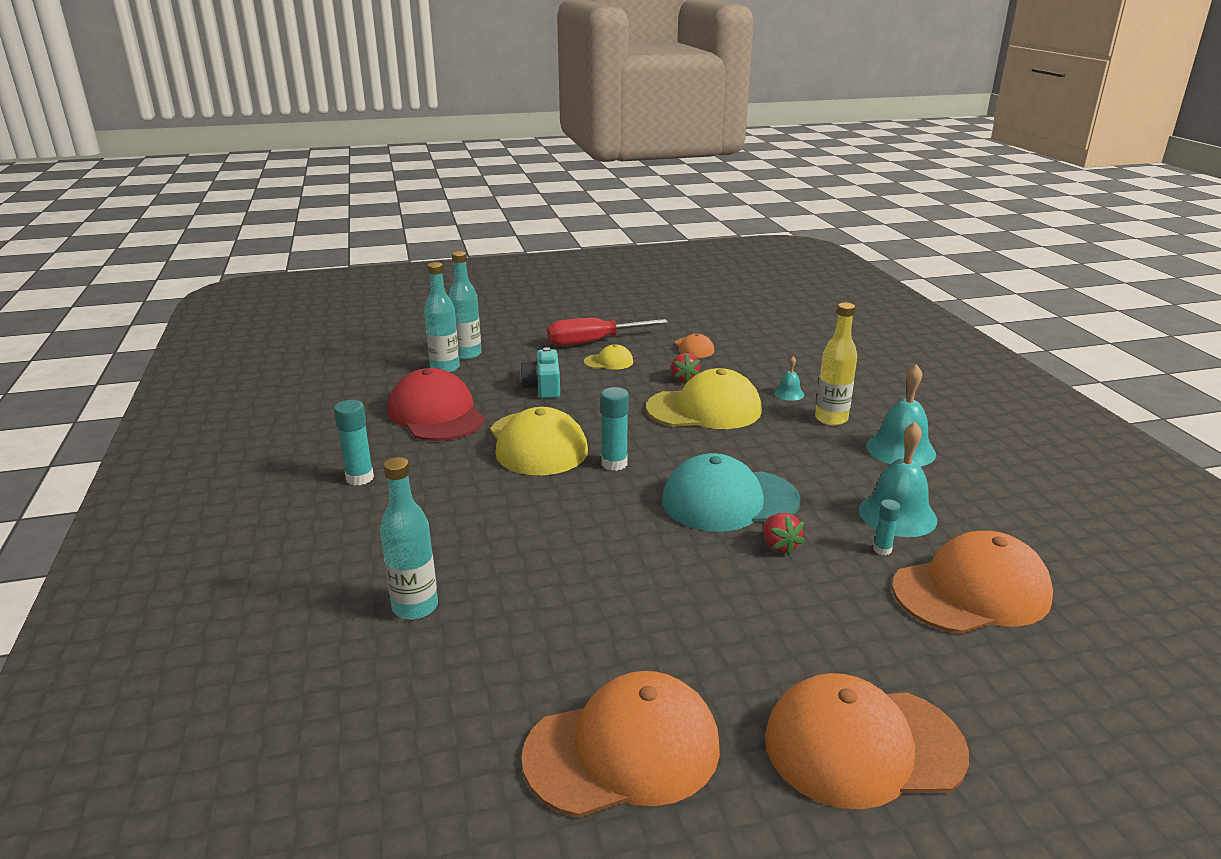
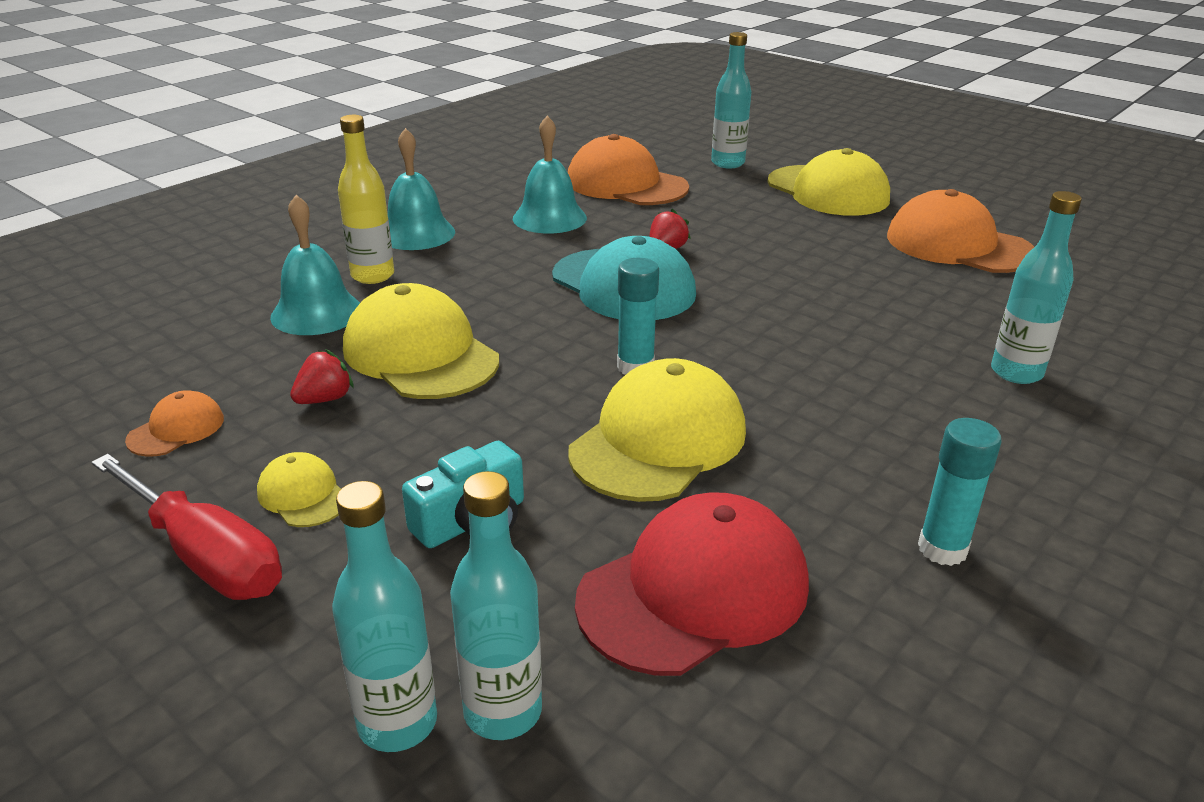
camera: 125 degrees left, 5 degrees up
(436, 414) = (694, 592): red cap -> red cap turned 150 degrees counterclockwise
(789, 393) = (316, 313): turquoise bell -> turquoise bell, size x2.02
(863, 745) = (828, 191): orange cap -> yellow cap
(882, 549) = (613, 215): turquoise glue stick -> none
(1021, 709) = (727, 163): none -> turquoise bottle

